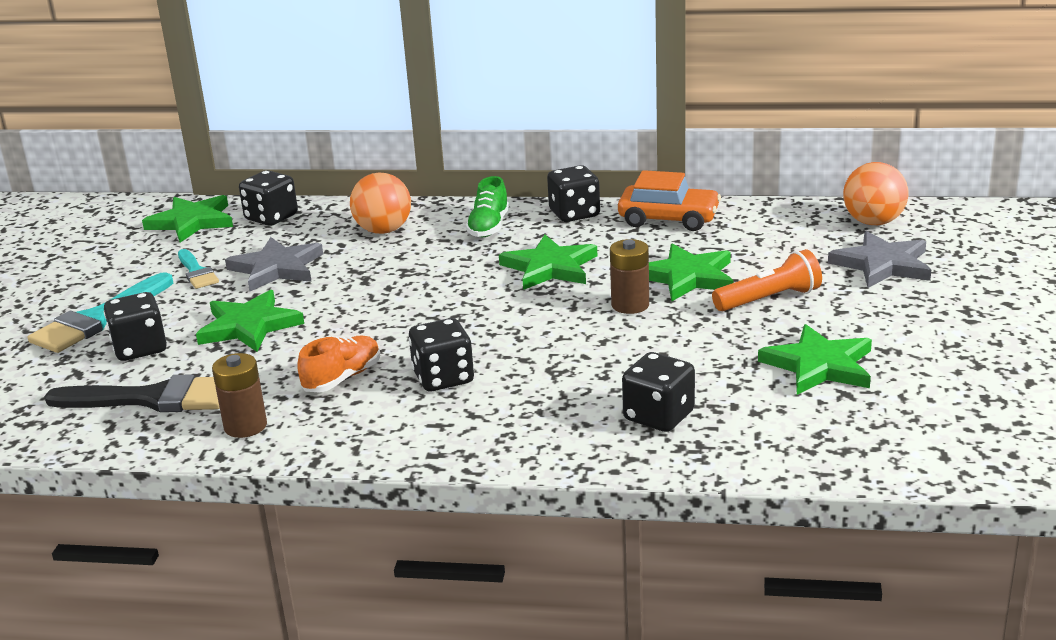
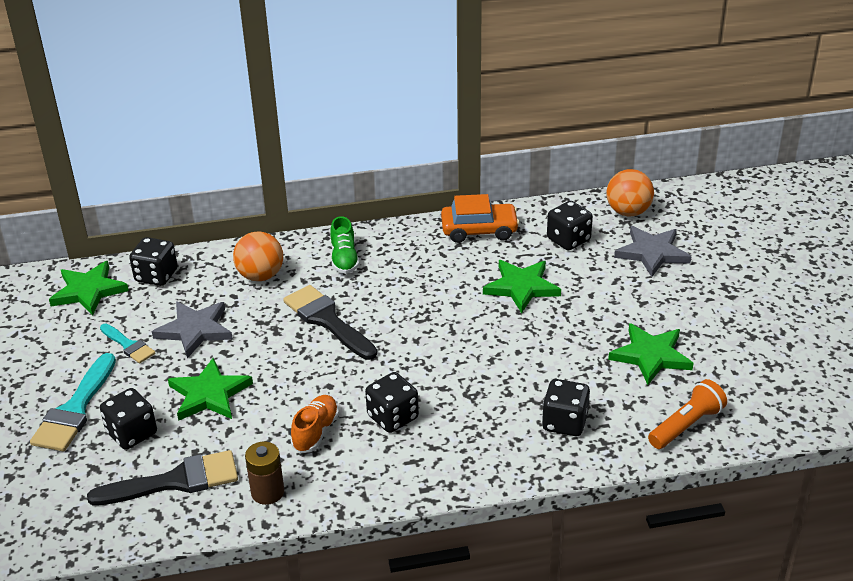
camera: 20 degrees left, 10 degrees up
(430, 279) = (328, 321): none -> black brush
(550, 267) = (414, 294): green star -> none
(574, 214) = (404, 235): black dice -> black dice (568, 239)
(630, 305) = (493, 322): brown battery -> none
(769, 299) = (589, 299): orange flashlight -> orange flashlight (686, 425)

